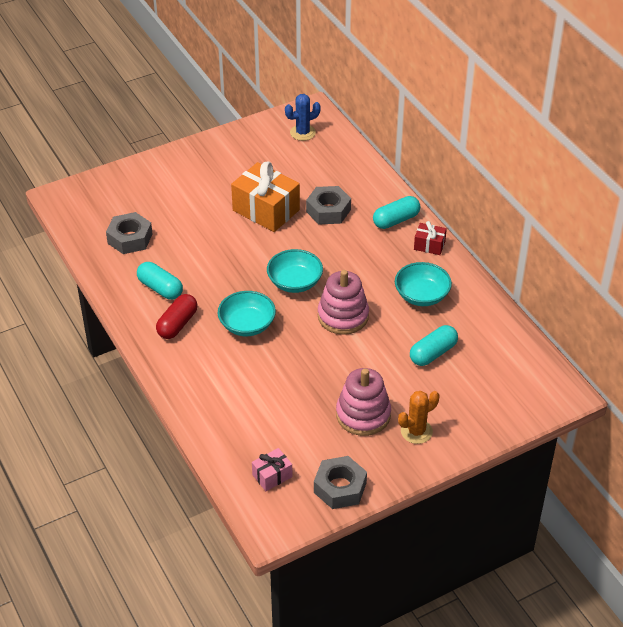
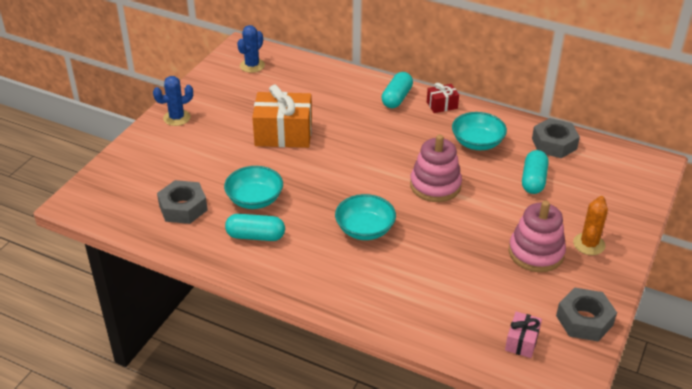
camera: 35 degrees left, 5 degrees down
(177, 324) = (303, 258): red capsule -> none
(196, 156) = (177, 118): none -> blue cactus
(295, 282) = (368, 178): turquoise bowl -> turquoise bowl (255, 199)
(328, 210) = (336, 113): grey nut -> grey nut (554, 144)

